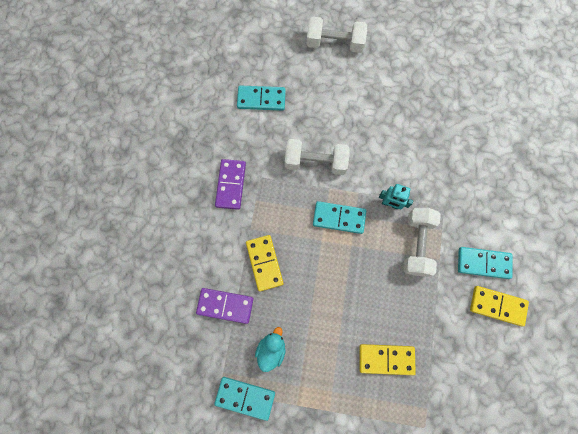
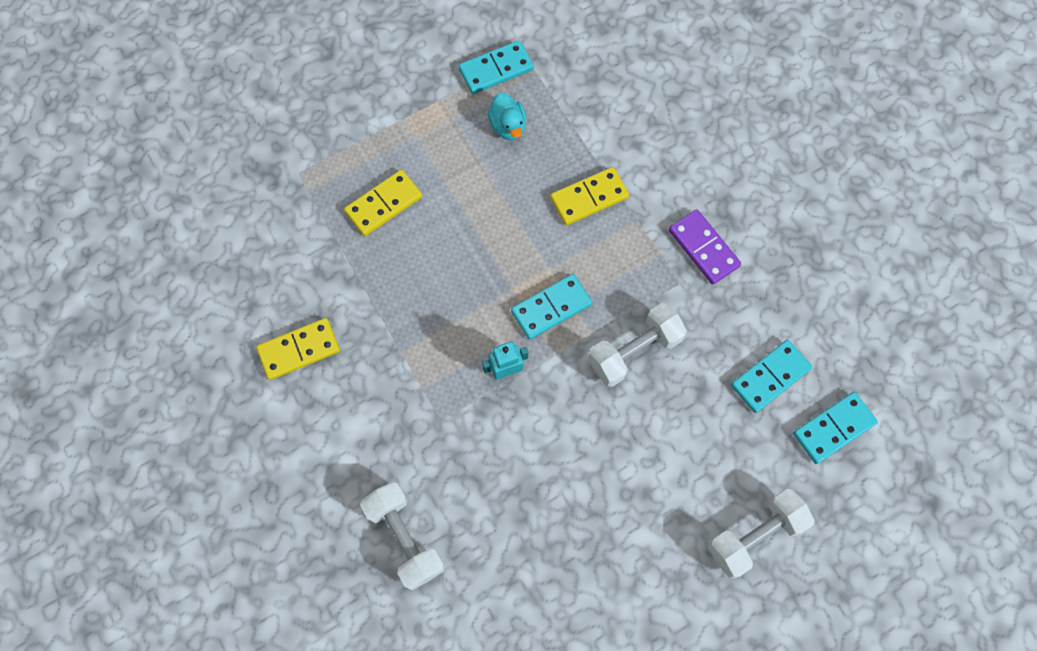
camera: 140 degrees right, 5 degrees down
(225, 305) = (590, 129): purple domino -> none
(264, 263) = (589, 198): yellow domino -> yellow domino turned 60 degrees counterclockwise
(417, 244) = (439, 348): white dumbbell -> white dumbbell (405, 538)
(483, 263) = (346, 386): turquoise domino -> turquoise domino (833, 428)

